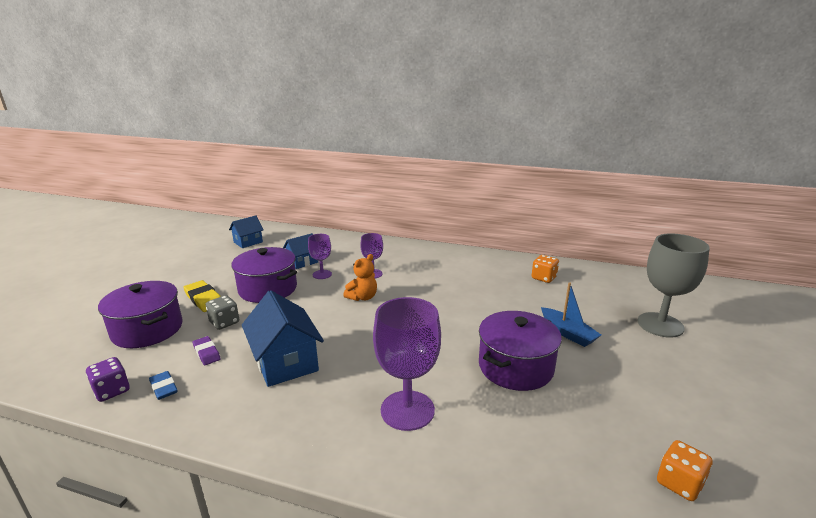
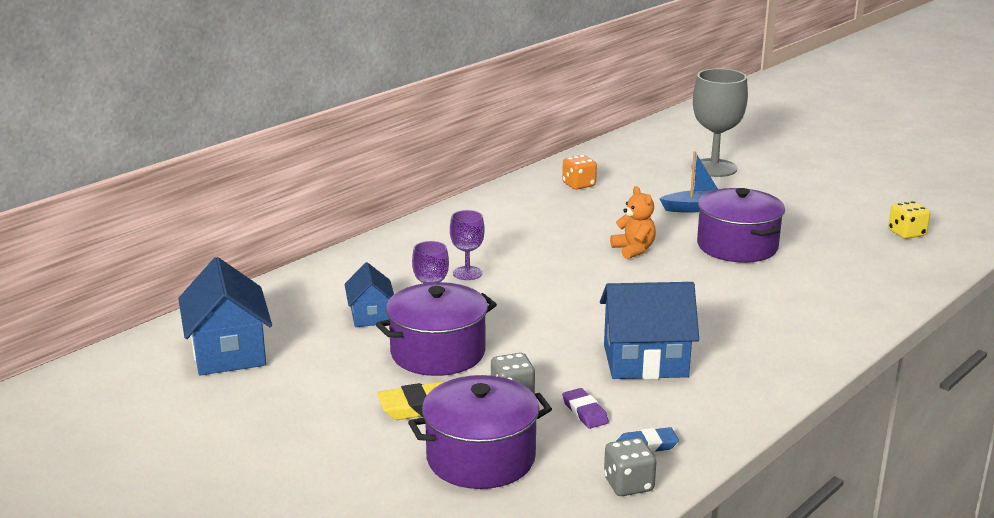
camera: 65 degrees left, 0 degrees up
(112, 391) = (628, 484): purple dice -> grey dice
(207, 353) = (585, 412): purple eraser -> purple eraser turned 75 degrees clockwise
(248, 242) = (228, 352): blue house -> blue house, size x1.69
(362, 297) = (528, 291): orange teddy bear -> orange teddy bear (633, 250)
(407, 410) = (772, 310): purple goblet -> none
(679, 483) = (906, 233): orange dice -> yellow dice

